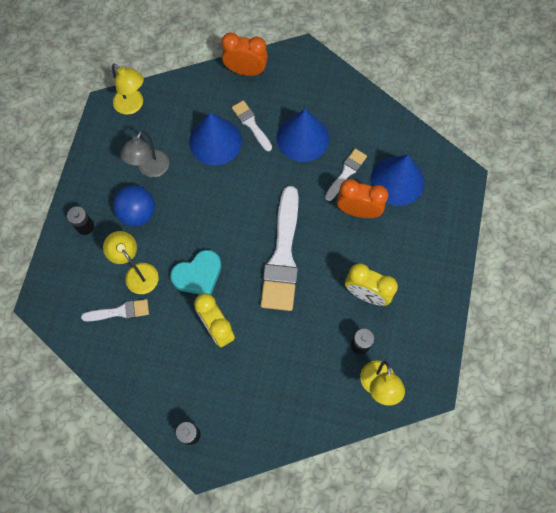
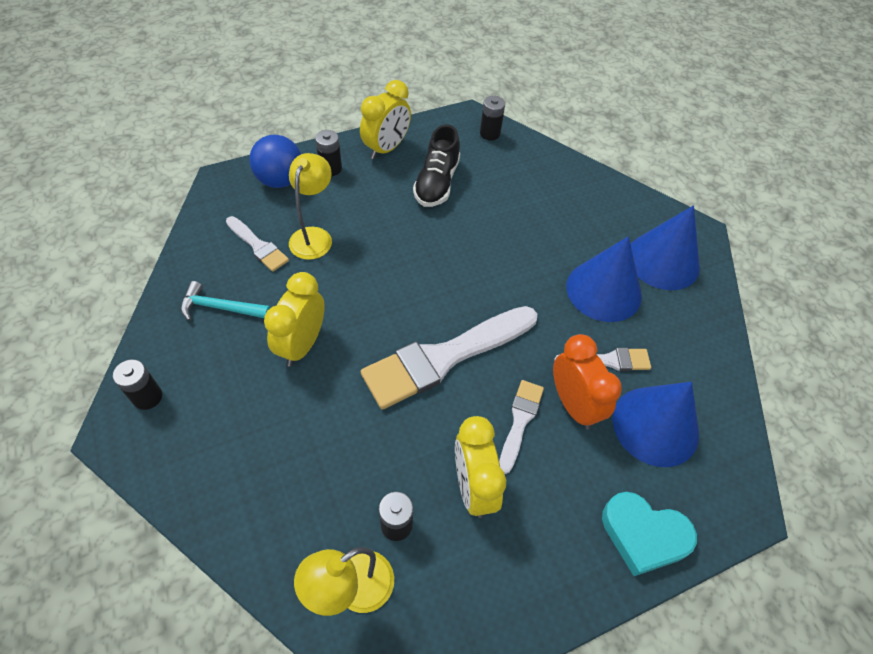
camera: 50 degrees right, 15 degrees down
(94, 179) = (386, 148): none -> yellow clock
(133, 105) = (490, 133): yellow lamp -> black battery
(138, 213) = (380, 199): blue ball -> blue ball (280, 180)
(150, 169) = (437, 183): grey lamp -> black shoe
(154, 360) = (221, 308): none -> turquoise hammer
(198, 275) = (353, 290): turquoise heart -> turquoise heart (643, 535)
(215, 141) = (518, 216): blue cone -> blue cone (663, 261)
(246, 71) = (621, 196): orange clock -> none
(251, 124) = (569, 234): white brush -> white brush (520, 421)

